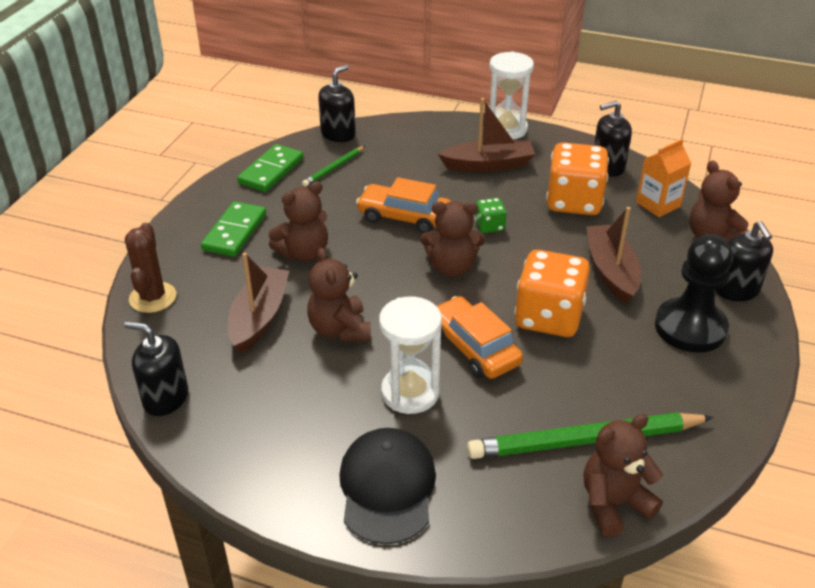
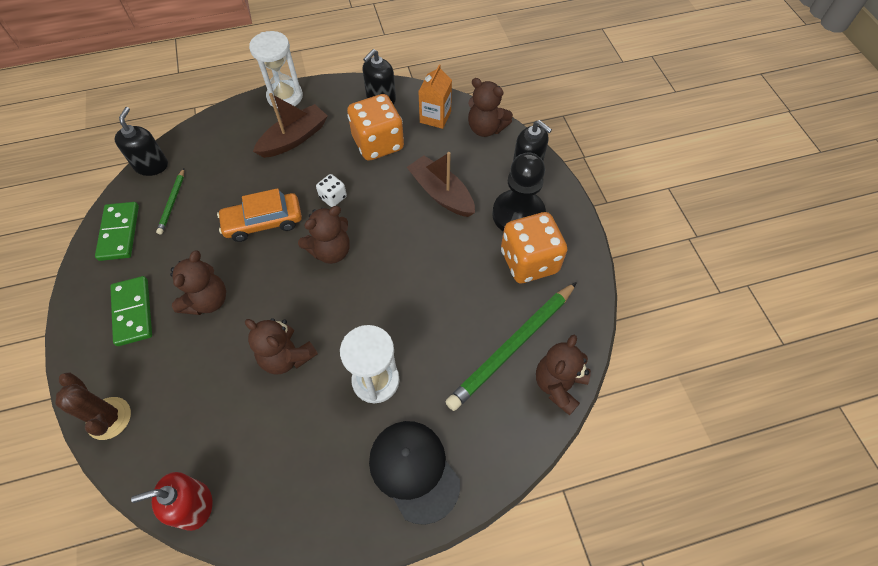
camera: 35 degrees left, 20 degrees up
(165, 398) = (194, 505): black soap dispenser -> red soap dispenser
(259, 317) = (215, 383): brown boat -> none
(474, 347) = (393, 314): orange car -> none
(489, 226) = (333, 197): green dice -> white dice
(548, 317) = (426, 257): orange dice -> orange dice (529, 261)

